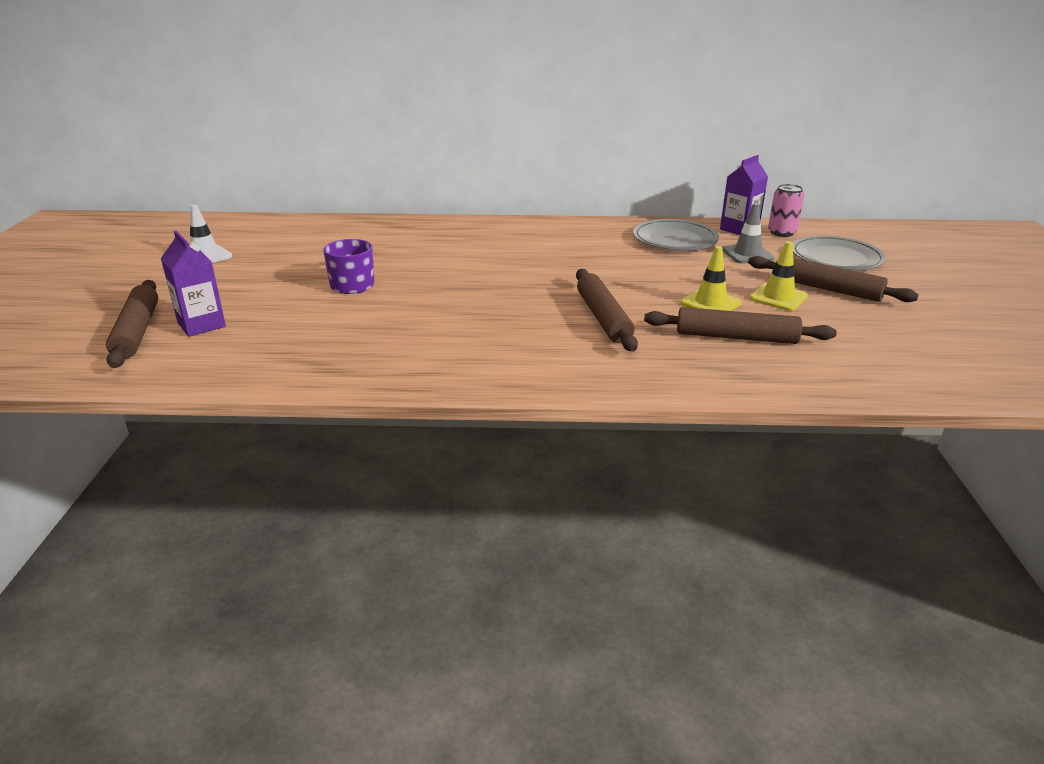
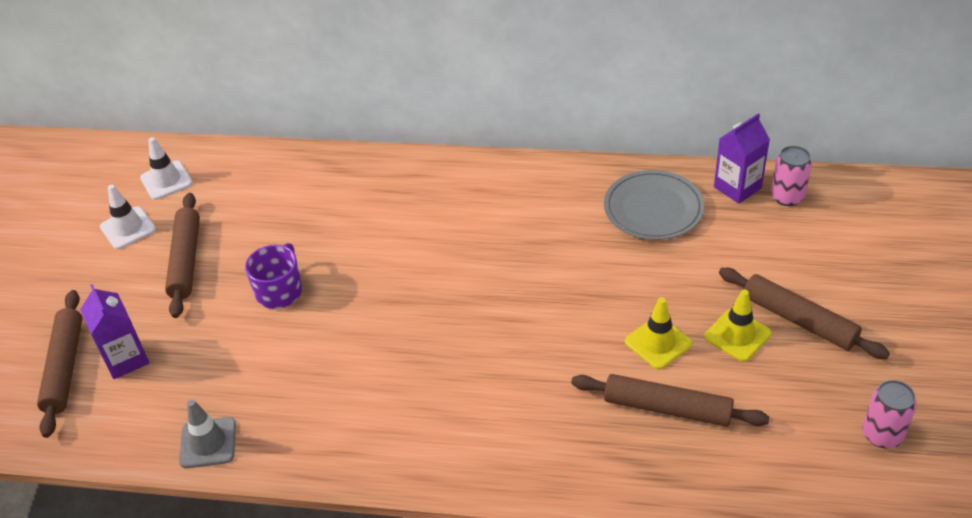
camera: 10 degrees right, 15 degrees up
(242, 233) = (166, 180): none -> white traffic cone
(603, 318) = (534, 366): brown rolling pin -> brown rolling pin (186, 260)
(747, 254) = (730, 244): grey traffic cone -> grey traffic cone (208, 443)
(836, 258) = (834, 255): grey plate -> none
(937, 345) = (882, 434): none -> pink can

